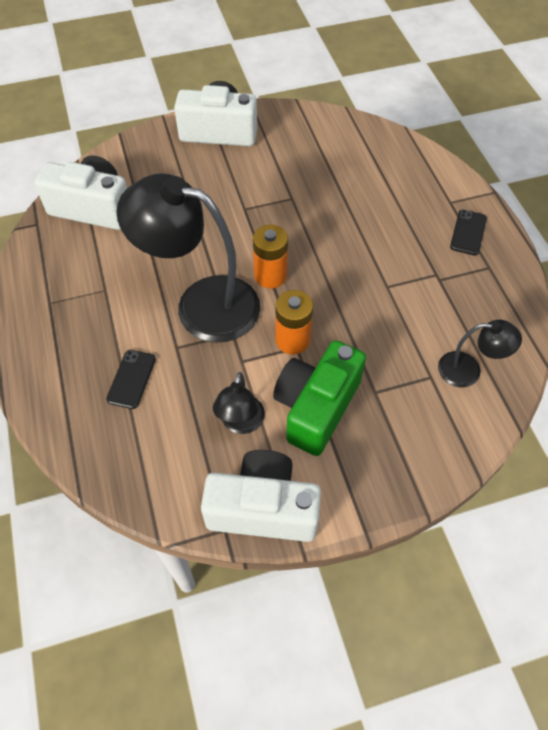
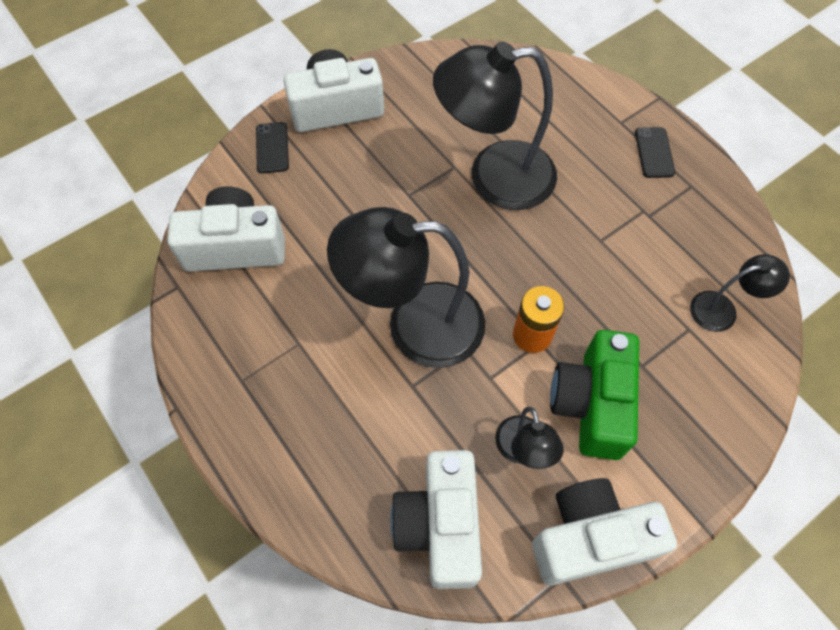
camera: 20 degrees left, 5 degrees up
(131, 379) = (380, 441): black phone -> black phone (272, 148)
(146, 456) = (440, 525): none -> white camera
(270, 275) = (474, 267): orange battery -> none
(320, 214) = (494, 177): none -> black lamp

